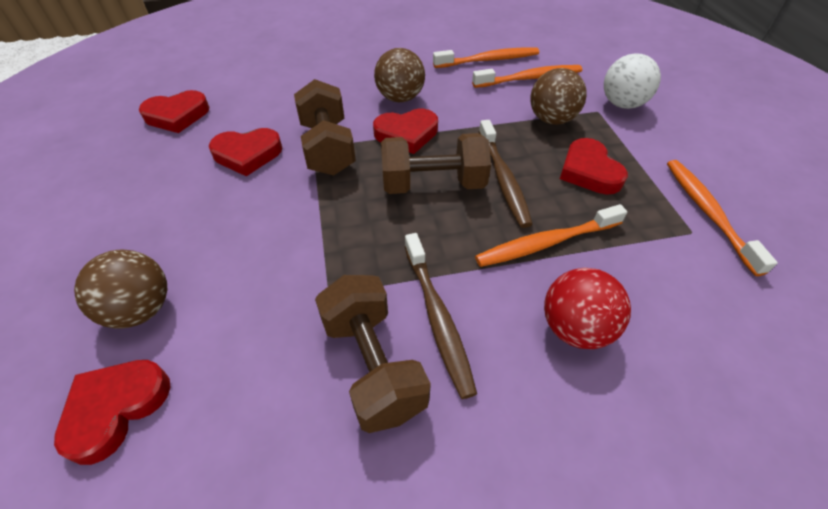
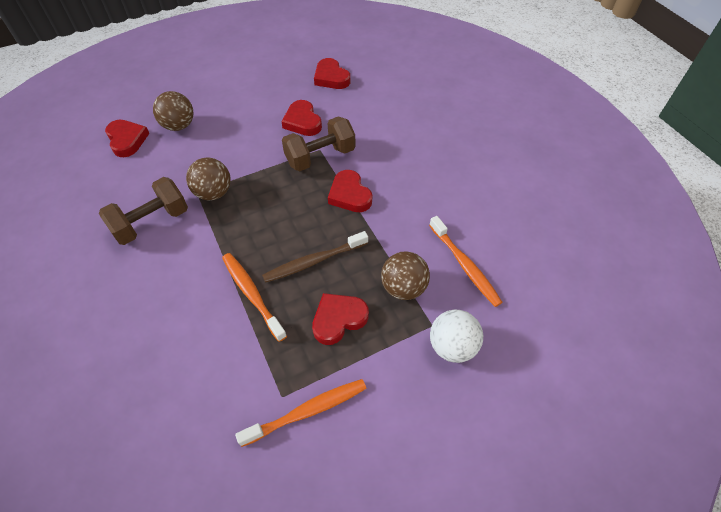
camera: 75 degrees right, 5 degrees up
(116, 409) = (127, 140): red heart -> red heart turned 45 degrees clockwise
(400, 98) = (395, 181): brown ball -> brown ball (214, 193)
(433, 184) = (297, 221): brown dumbbell -> none
(437, 317) = (184, 244): brown toothbrush -> none
(488, 60) = (483, 230): orange toothbrush -> none
(575, 328) = (182, 315): red ball -> none

